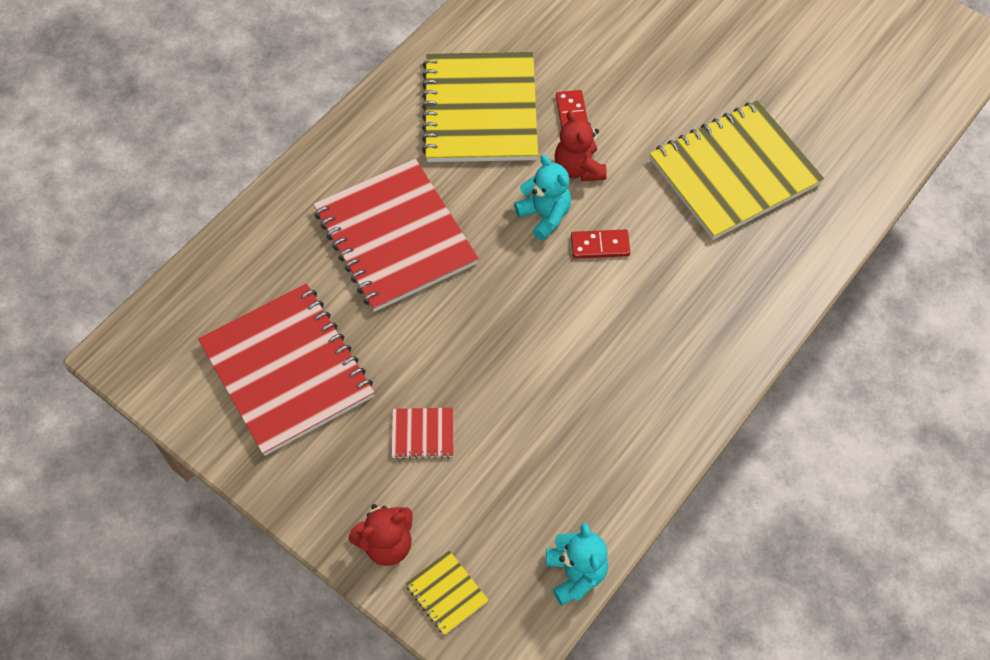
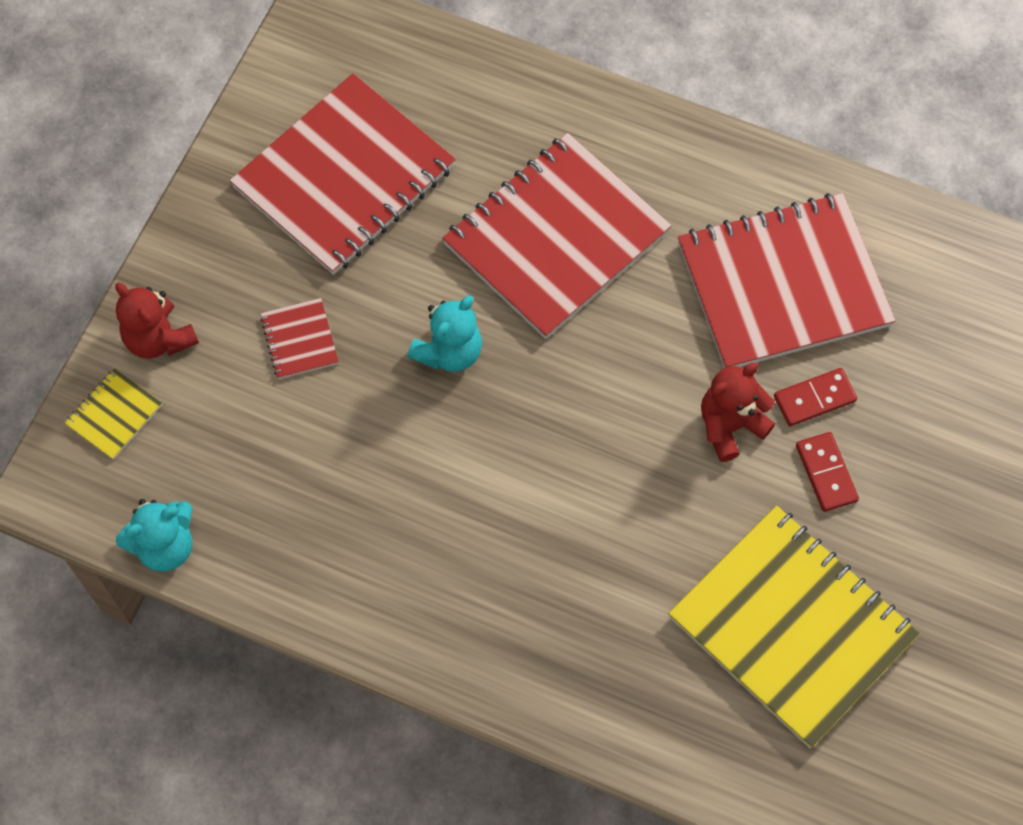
camera: 75 degrees right, 5 degrees up
(480, 110) = (783, 284): yellow notebook -> red notebook
(544, 216) = (642, 401): turquoise teddy bear -> turquoise teddy bear (449, 352)
(600, 246) = (617, 478): red domino -> red domino (826, 473)

